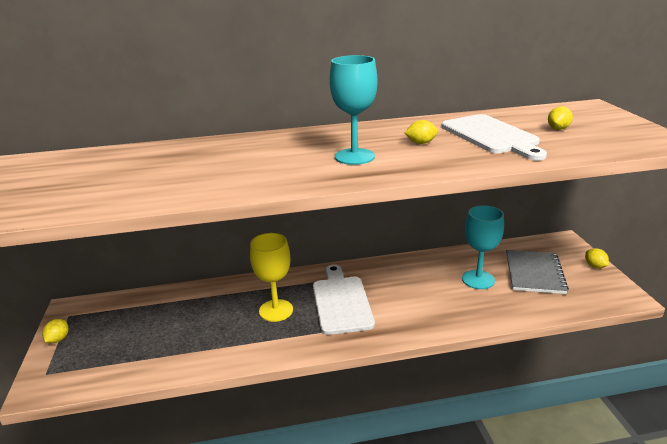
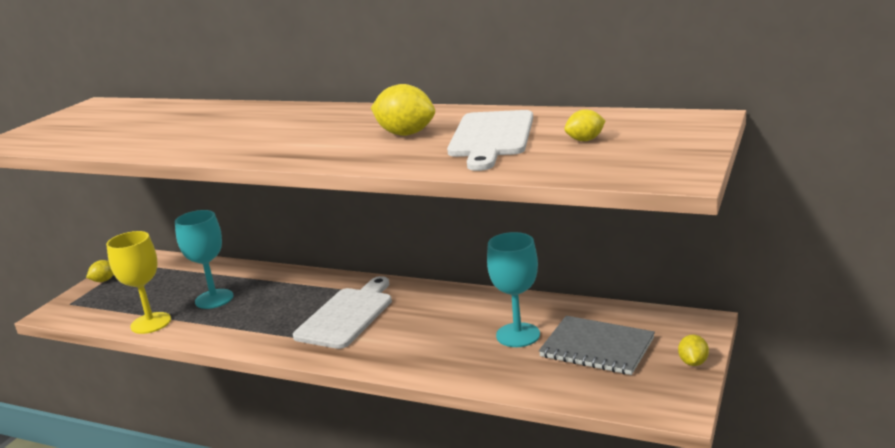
camera: 35 degrees right, 5 degrees down
(276, 310) = (281, 306): yellow goblet -> yellow goblet (151, 323)
(354, 156) = (319, 138): turquoise goblet -> turquoise goblet (214, 299)
(421, 143) = (406, 134): yellow lemon -> yellow lemon, size x1.76
(534, 273) = (597, 348): grey notebook -> grey notebook turned 75 degrees clockwise

